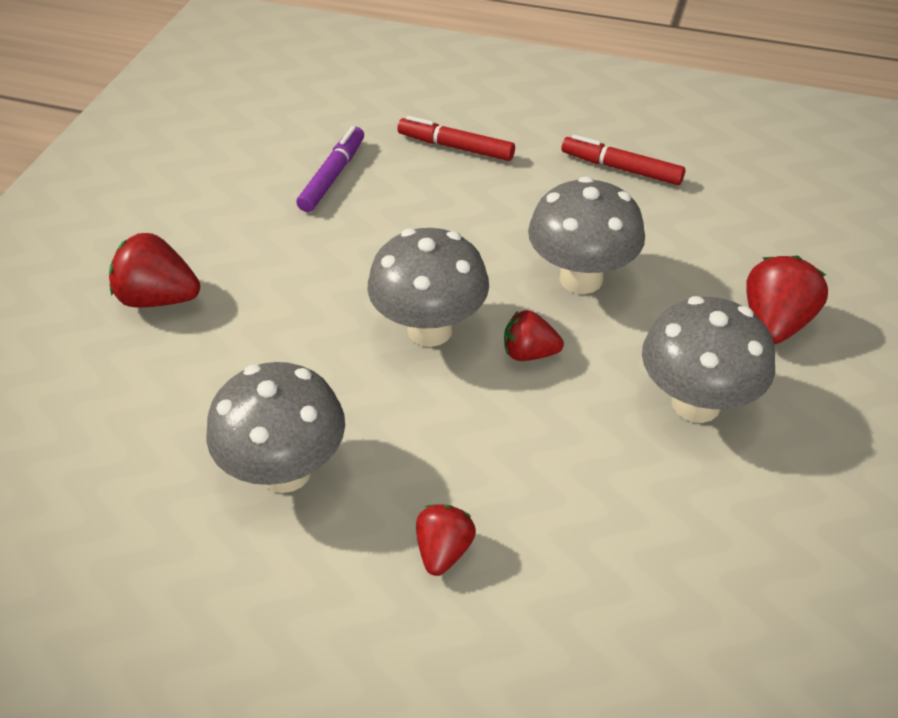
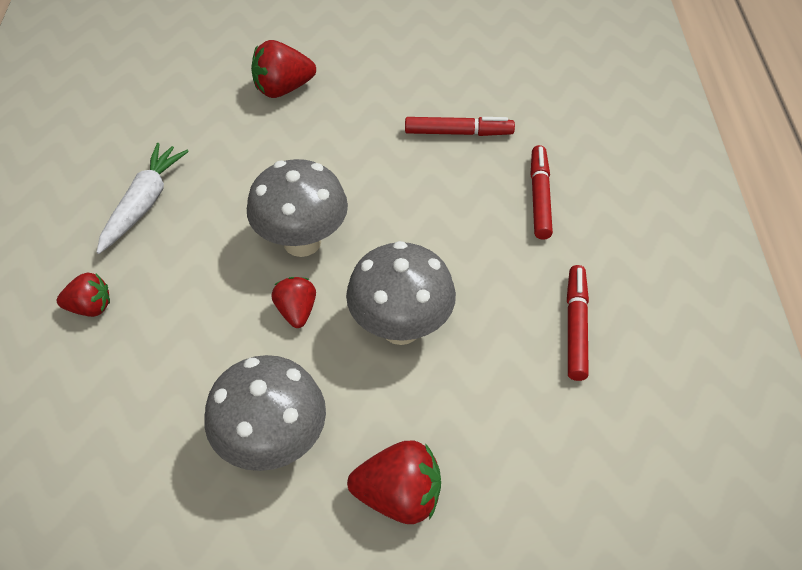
camera: 70 degrees right, 5 degrees up
(159, 298) = (283, 89): red strawberry -> red strawberry turned 105 degrees counterclockwise
(286, 471) = (143, 204): grey mushroom -> white carrot
(333, 176) = (458, 133): purple marker -> red marker

